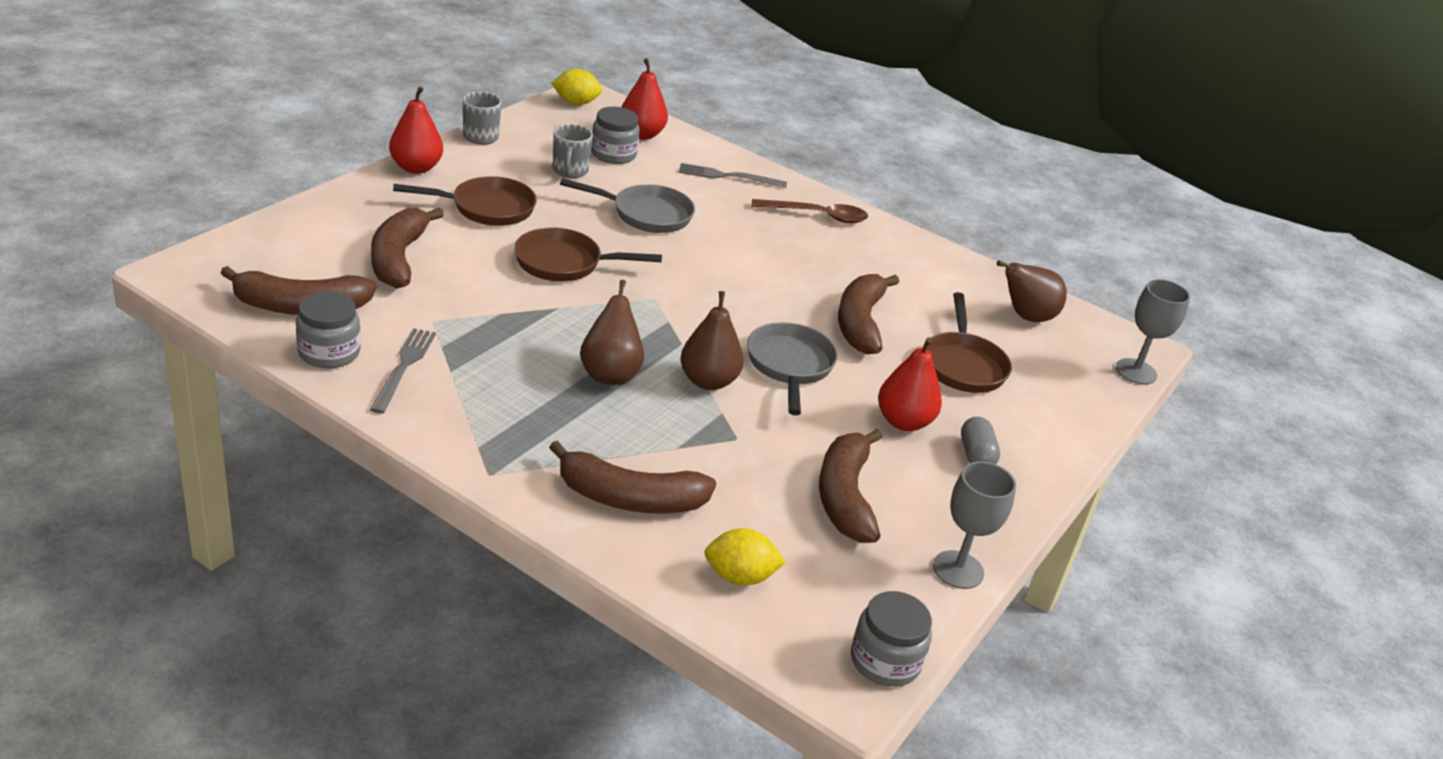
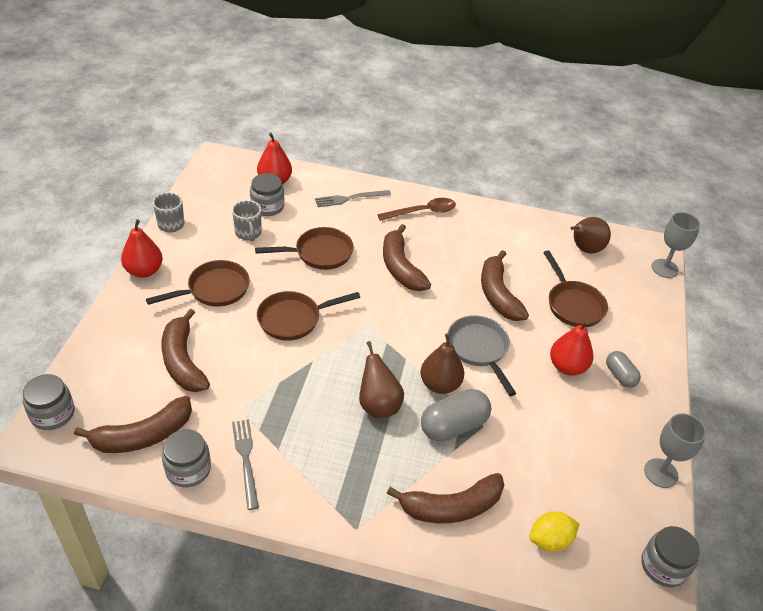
camera: 20 degrees left, 10 degrees up
(214, 255) = (52, 413): none -> grey jar
(576, 103) = (215, 168): yellow lemon -> none
(646, 214) = (319, 253): grey pan -> brown pan
(695, 425) = (453, 426): none -> grey capsule
(844, 496) = (570, 444): brown banana -> brown banana (400, 267)

